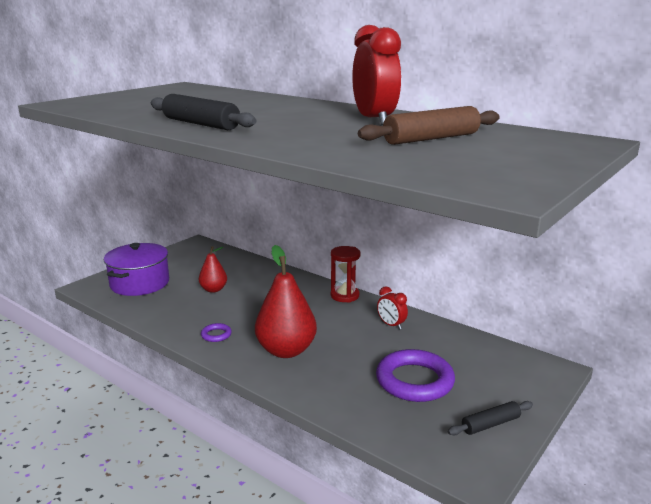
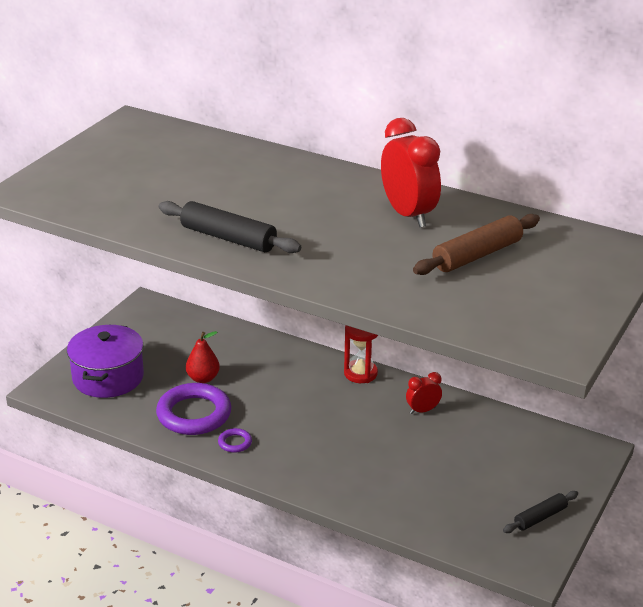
camera: 10 degrees left, 10 degrees up
(286, 350) = (319, 455): red pear -> none
(391, 325) = (422, 410): red clock -> red clock turned 120 degrees clockwise
(414, 381) = (461, 478): purple ring -> purple ring (194, 414)

